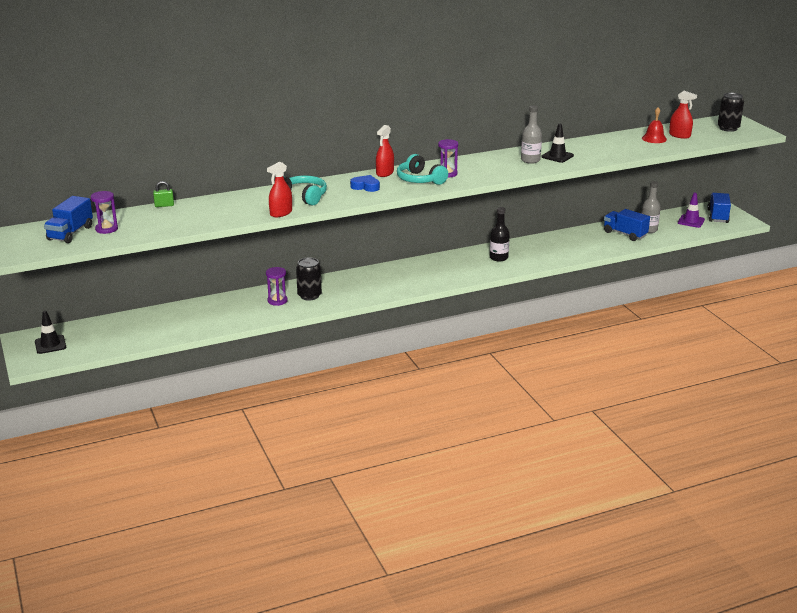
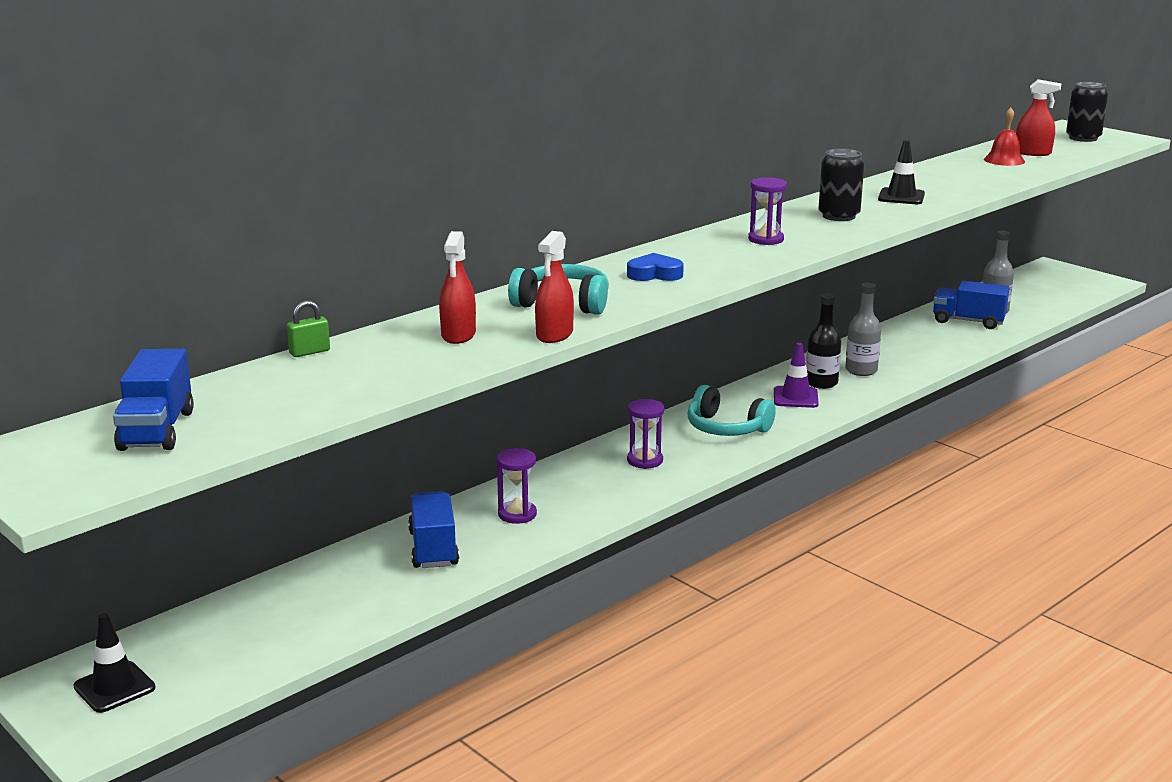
camera: 20 degrees left, 5 degrees down
(106, 229) = (230, 411): purple hourglass -> purple hourglass (645, 460)
(309, 296) = (567, 495): black can -> black can (838, 216)
(385, 173) = (661, 250): red spray bottle -> red spray bottle (458, 335)
(420, 180) = (733, 253): turquoise headphones -> turquoise headphones (726, 428)
(530, 160) = (868, 206): grey bottle -> grey bottle (861, 370)
(691, 221) = (1037, 291): purple traffic cone -> purple traffic cone (795, 397)
(717, 216) = (1065, 280): blue truck -> blue truck (433, 549)

